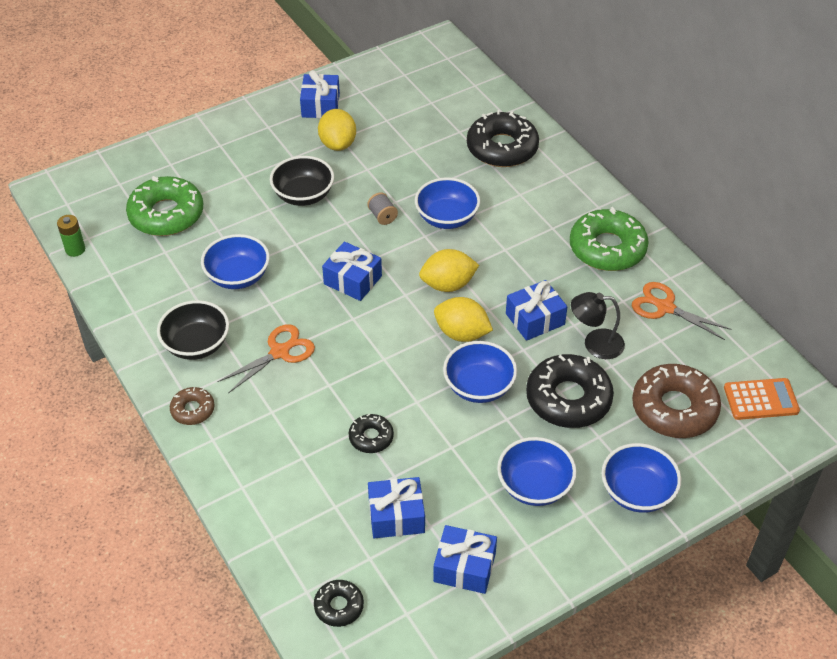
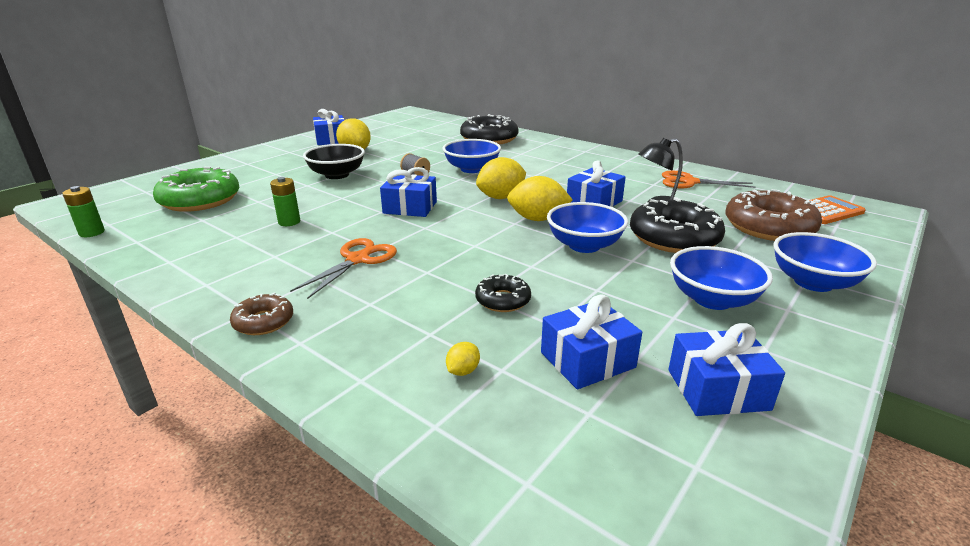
camera: 20 degrees left, 20 degrees down
(196, 345) = (254, 271): black bowl -> none
(238, 276) = (289, 222): blue bowl -> green battery
(309, 499) = (463, 371): none -> yellow lemon
(339, 606) = (591, 489): black donut -> none
(607, 248) = (612, 165): green donut -> none

